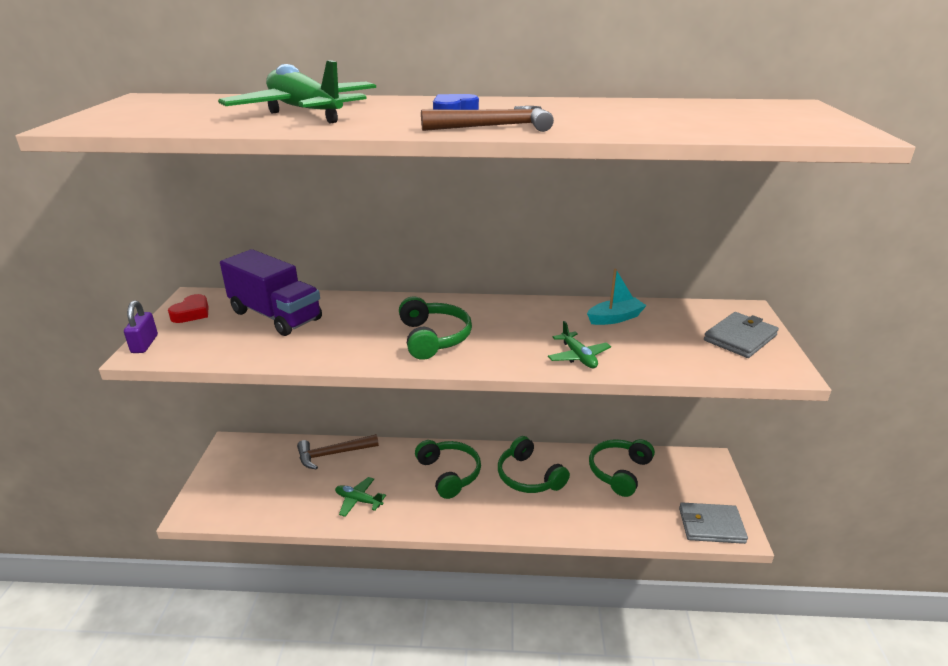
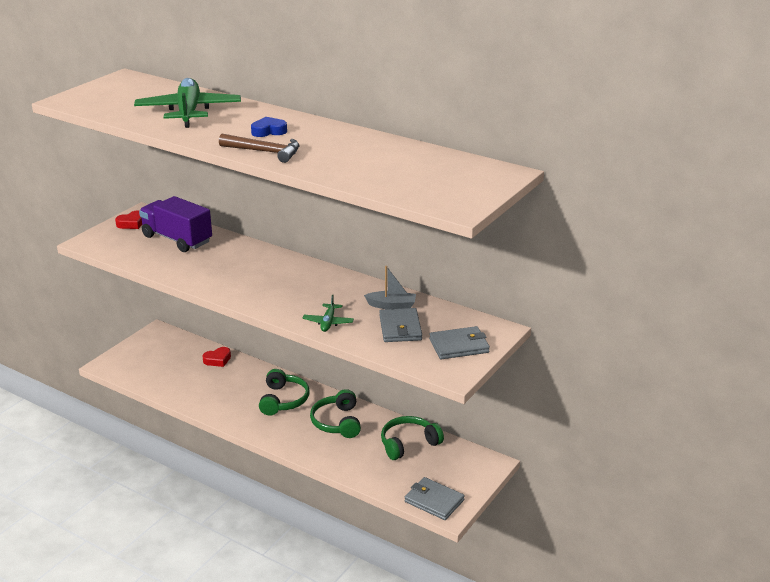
camera: 30 degrees right, 0 degrees up
(144, 344) = (90, 237): purple padlock -> none
(275, 316) = (177, 239): purple truck -> purple truck turned 150 degrees clockwise
(333, 454) = (217, 360): brown hammer -> red heart
(358, 500) = (208, 395): green plane -> none
(433, 338) = (254, 282): green headphones -> none
(615, 318) = (391, 306): turquoise boat -> grey boat
(658, 338) = (400, 328): none -> grey wallet

